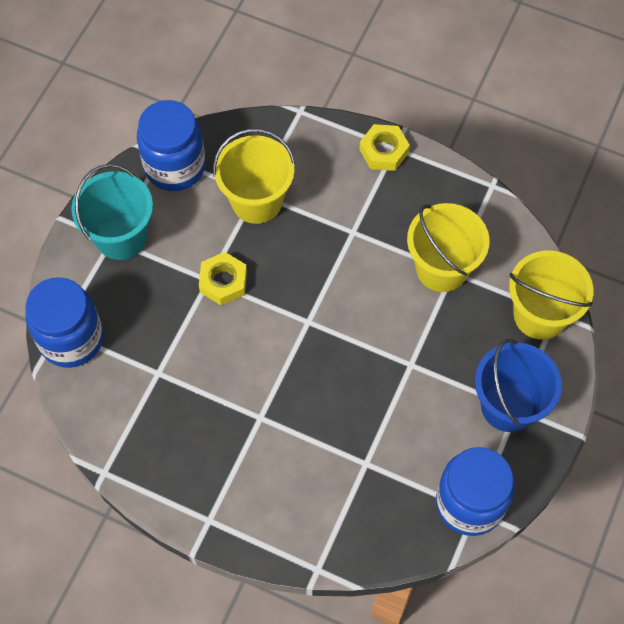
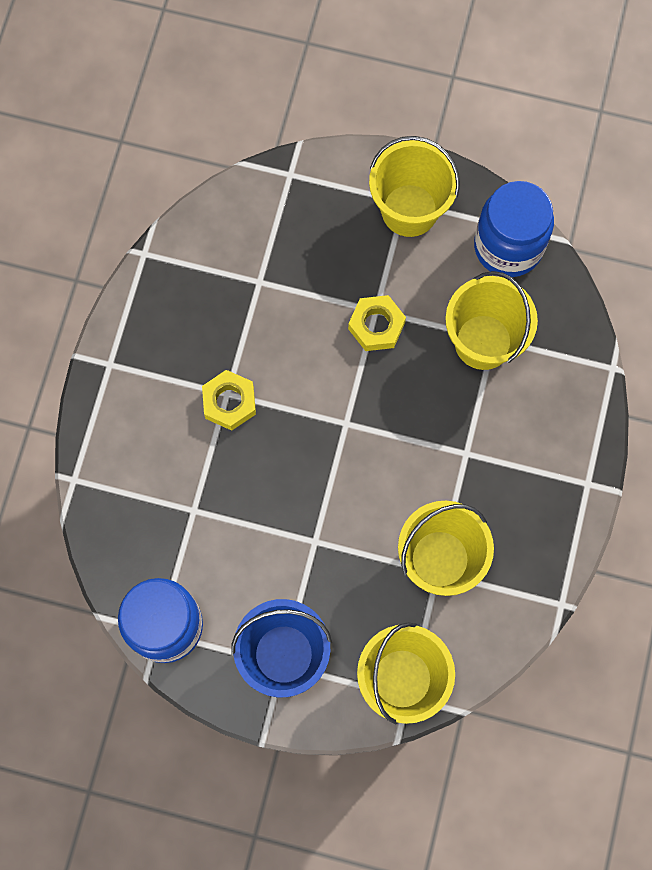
camera: 80 degrees right, 10 degrees up
(71, 339) = (281, 189): blue jar -> none
(121, 237) = (409, 210): turquoise bucket -> yellow bucket
(384, 151) = (580, 472): yellow nut -> yellow nut (229, 402)

